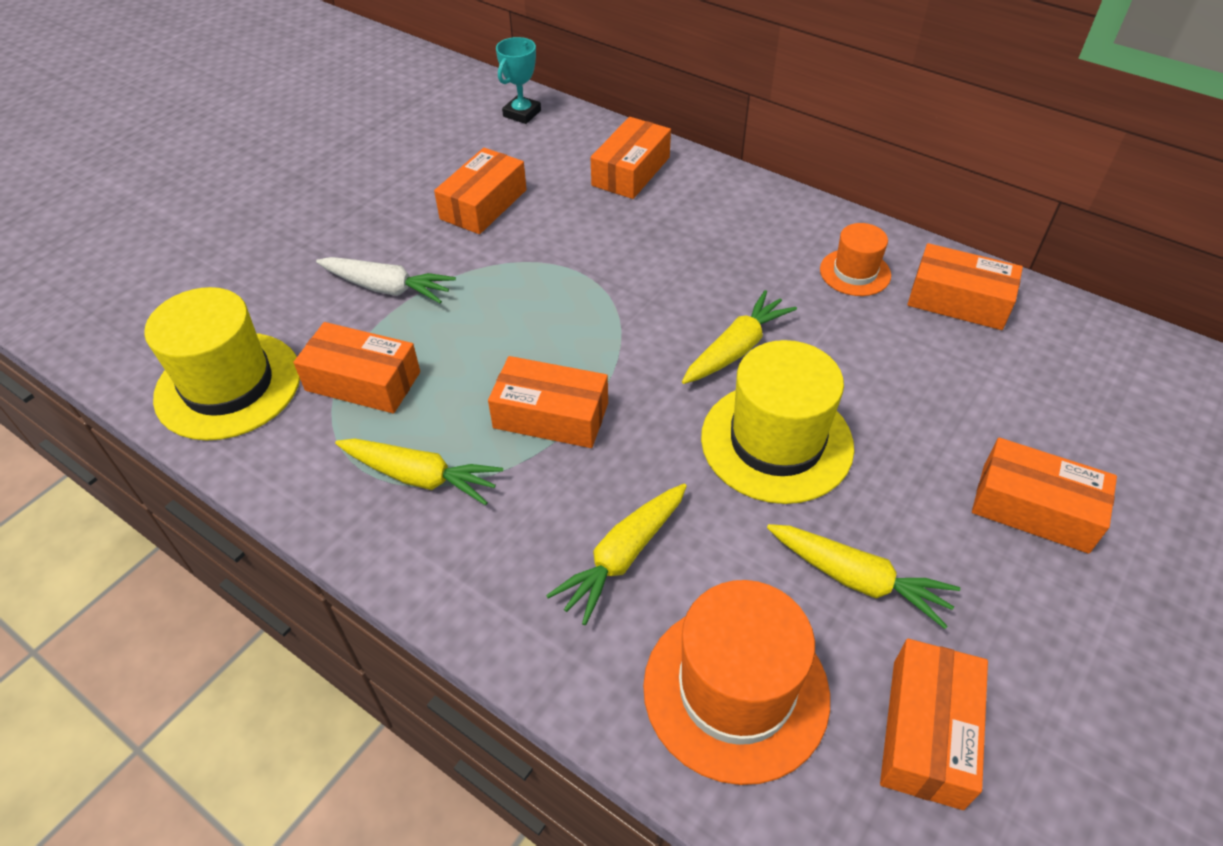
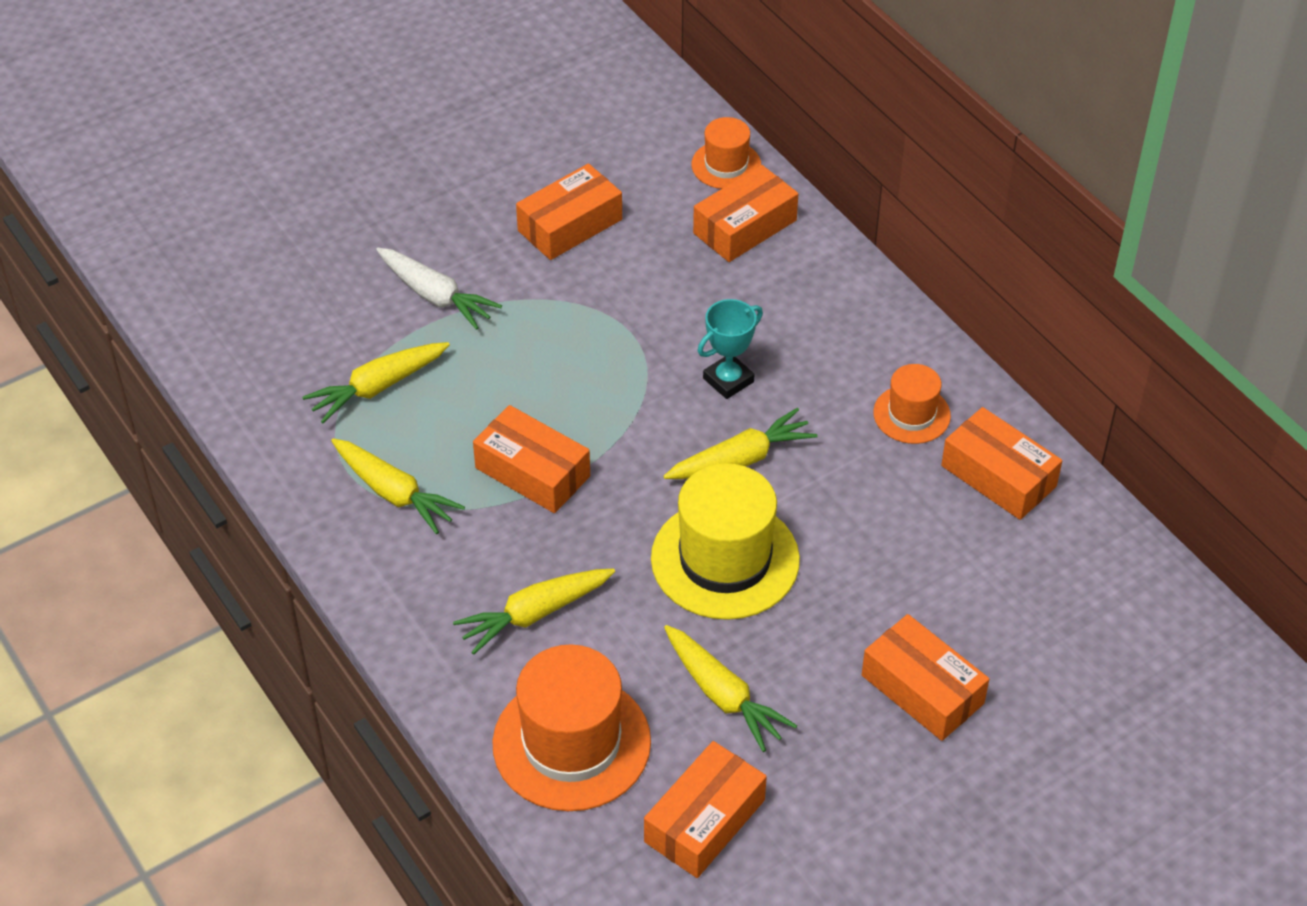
camera: 20 degrees right, 0 degrees up
(228, 385) = (258, 356): yellow hat -> none
(363, 381) = (378, 387): orange box -> yellow carrot
(522, 113) = (663, 117): turquoise trophy -> turquoise trophy (728, 380)
(590, 133) = (726, 165): none -> orange hat

